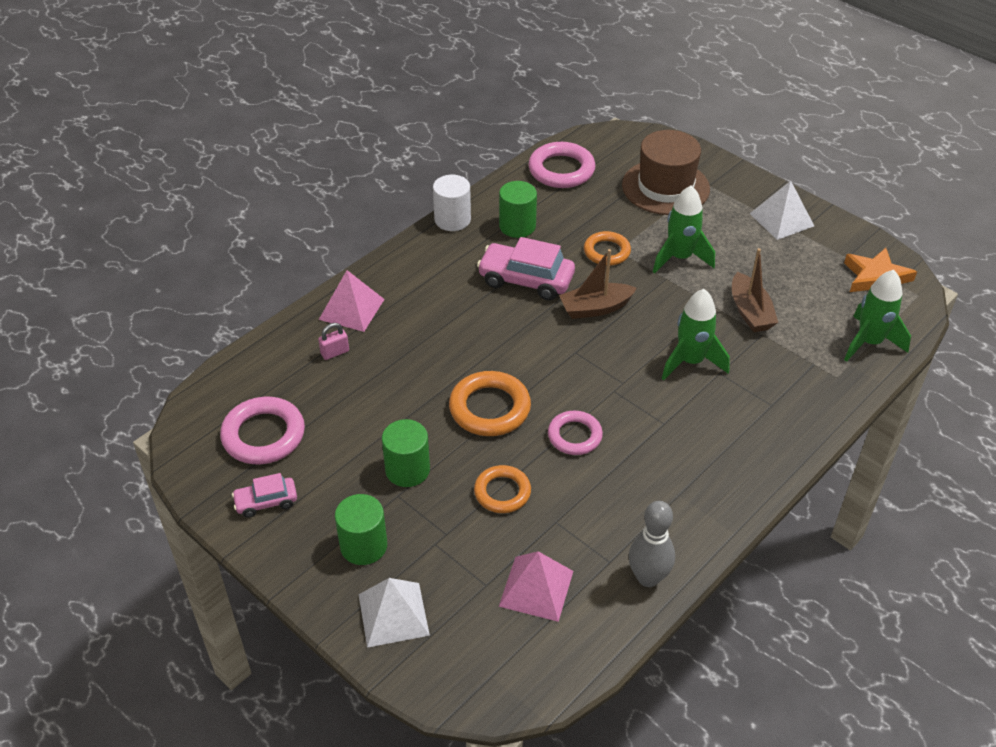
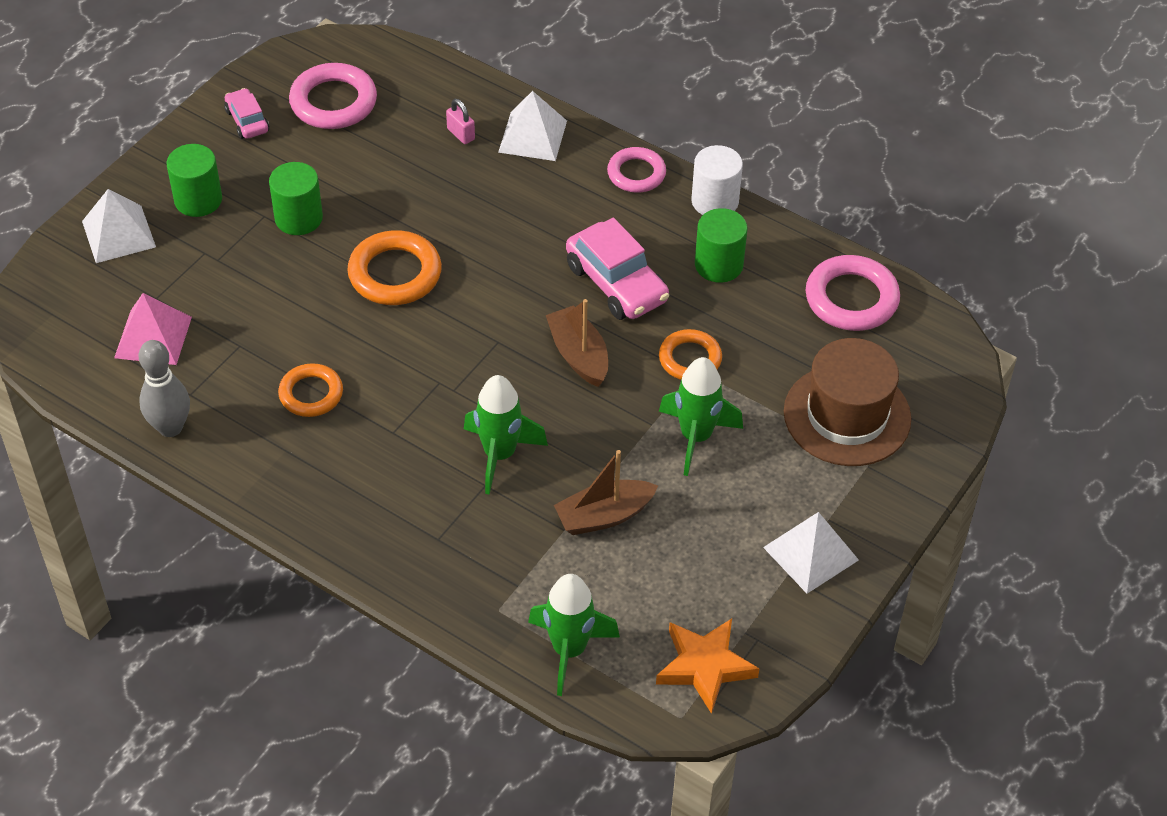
camera: 80 degrees right, 5 degrees up
(351, 309) = (533, 136): pink pyramid -> white pyramid
(502, 492) = (275, 297): orange ring -> orange ring (311, 394)
(526, 280) = (616, 283): pink car -> pink car turned 135 degrees clockwise
(574, 436) = (362, 351): pink ring -> pink ring (636, 173)

